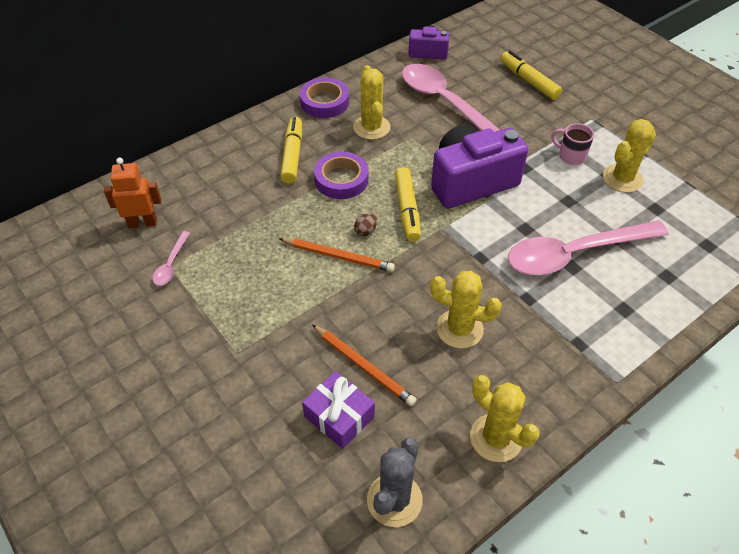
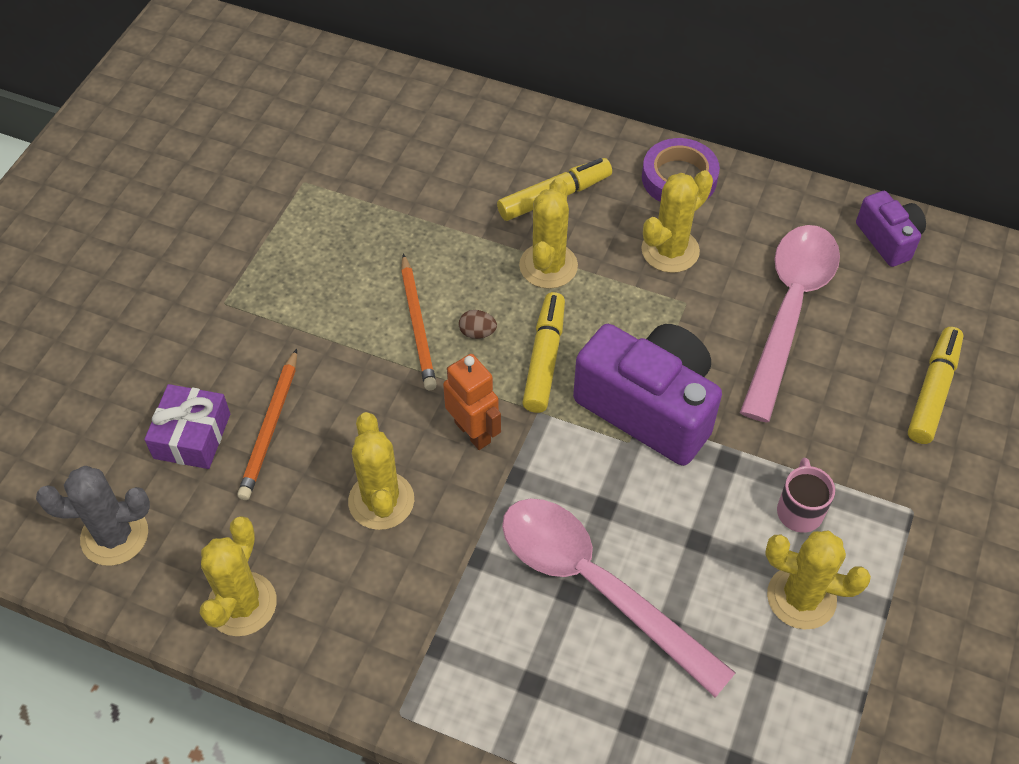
camera: 60 degrees right, 5 degrees up
(142, 223) = (349, 124): orange robot -> orange robot (473, 432)
(171, 264) = (307, 181): pink spoon -> none
(341, 179) = (548, 266): purple tape -> yellow cactus
(407, 209) = (545, 358): yellow marker -> yellow marker turned 135 degrees clockwise

